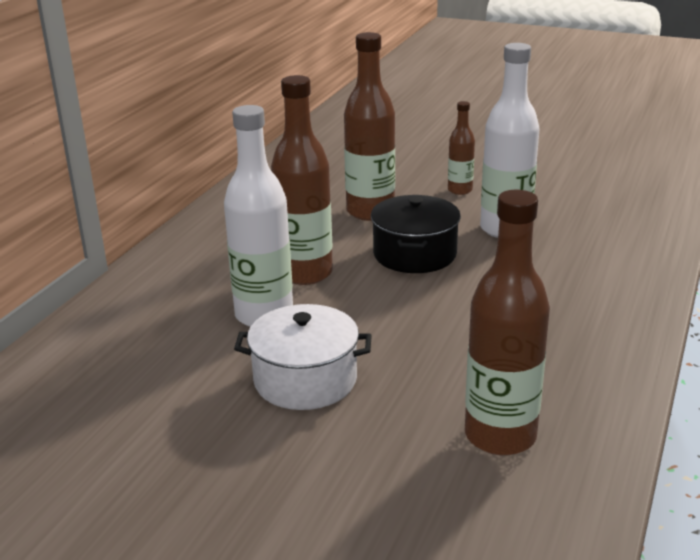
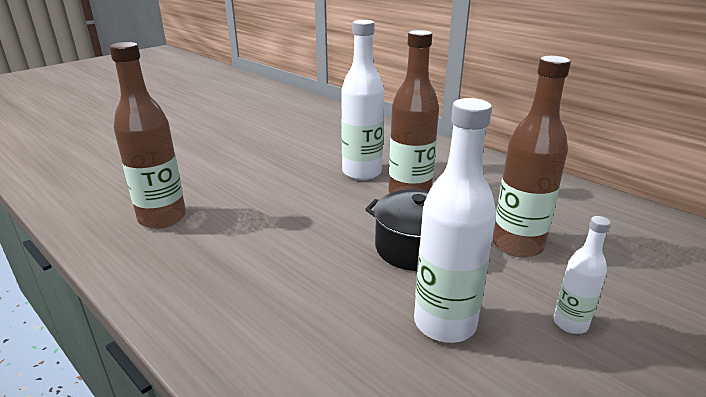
camera: 110 degrees right, 0 degrees up
(305, 380) = (281, 173): white pot -> none
(460, 190) = (570, 323): brown bottle -> white bottle

